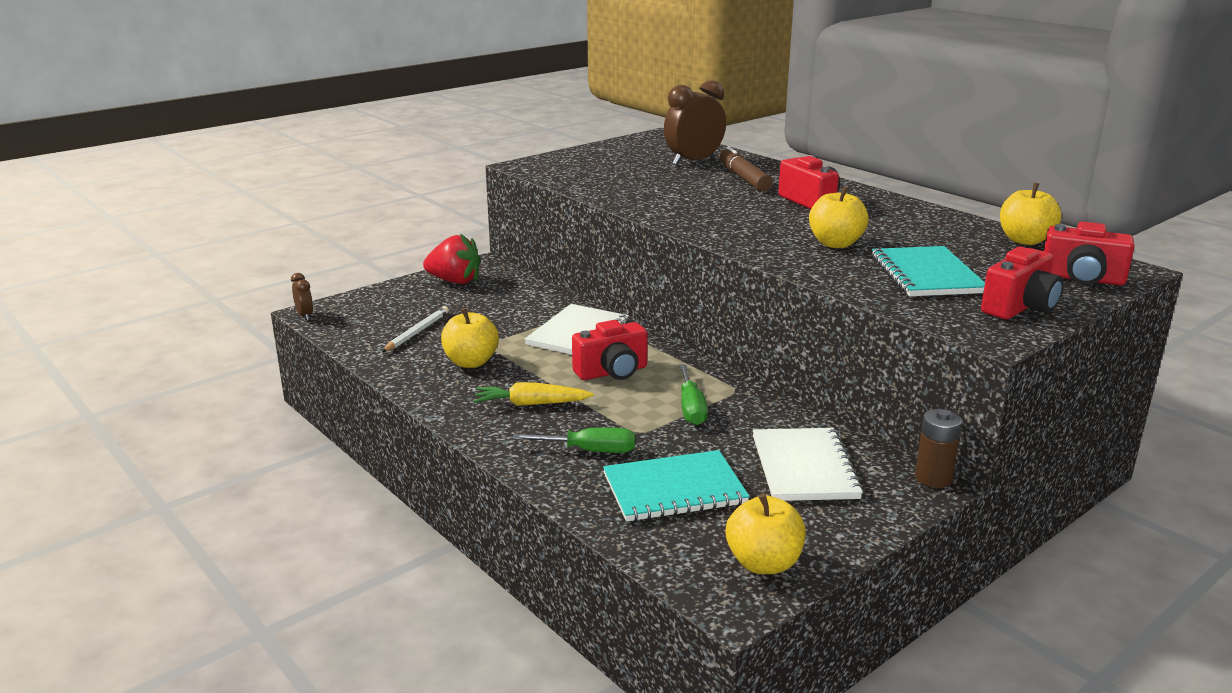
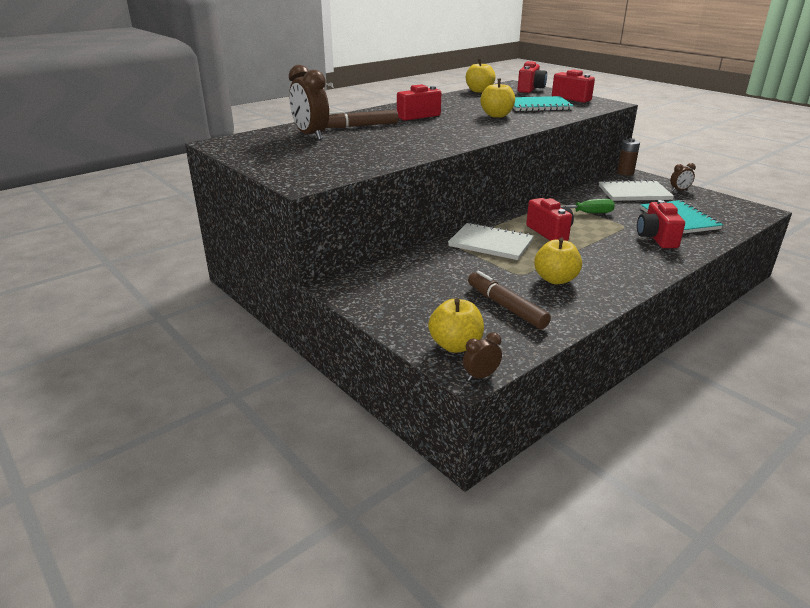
camera: 90 degrees left, 5 degrees up
(417, 332) = (506, 307): white pencil -> brown marker
(455, 281) = (383, 298): red strawberry -> none
(531, 404) = (609, 256): yellow carrot -> none
(590, 451) = (656, 238): green screwdriver -> red camera
(763, 563) = (724, 204): yellow apple -> yellow apple (455, 345)
(838, 524) = (679, 190): none -> brown clock

